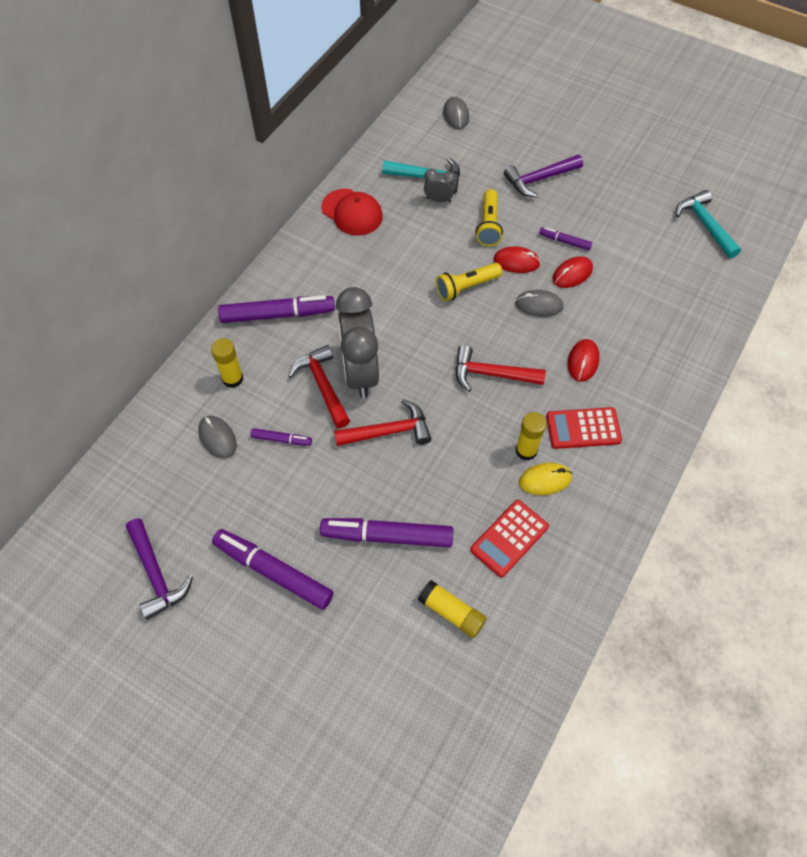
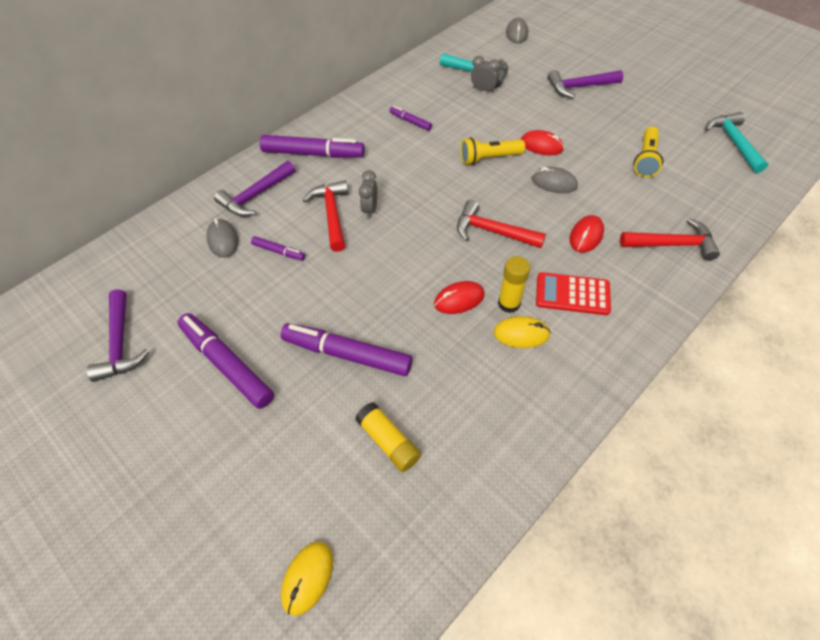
camera: 15 degrees right, 5 degrees down
(233, 379) = (255, 196): yellow glue stick -> purple hammer
(352, 212) = (404, 89): red cap -> none
(360, 372) = (370, 209): grey clock -> grey clock, size x0.44
(389, 431) = (380, 262): red hammer -> red hammer (672, 244)
(418, 748) = (307, 578): none -> yellow mouse
(488, 225) = (523, 114): yellow flashlight -> yellow flashlight (645, 159)
(509, 538) = (469, 381): red calculator -> none
(564, 241) = (591, 136): purple marker -> purple marker (410, 121)
(572, 274) = (592, 163): red mouse -> red mouse (459, 299)

